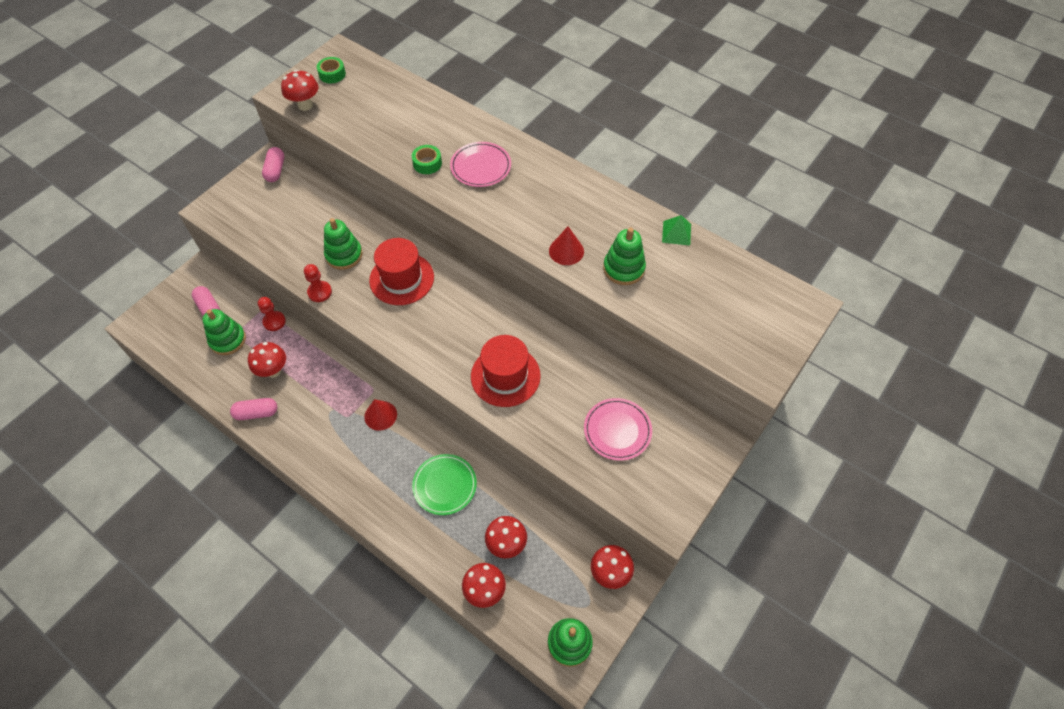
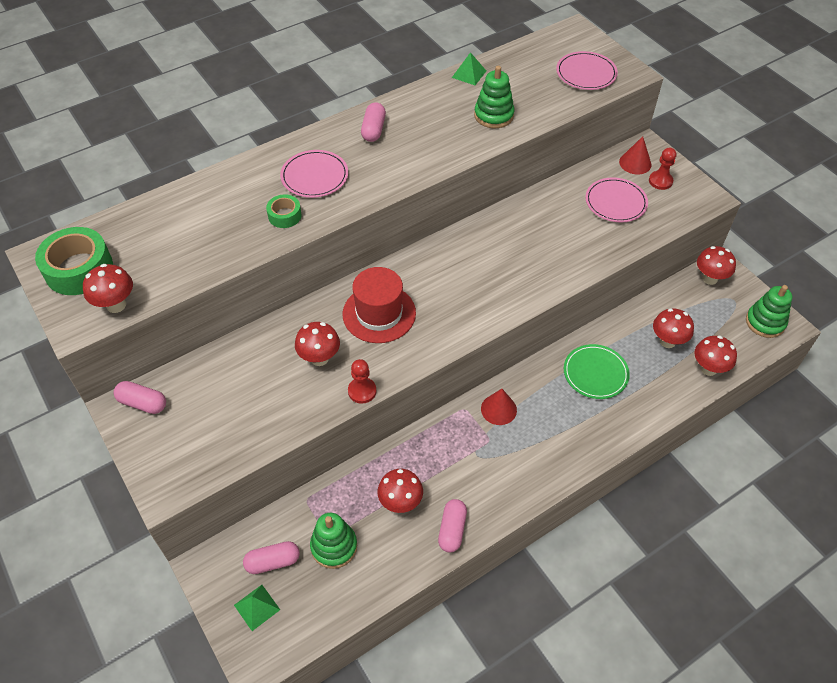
camera: 70 degrees left, 5 degrees down
(173, 311) = (257, 607): none -> green pyramid
(274, 321) = (330, 490): red pawn -> red pawn (660, 181)
(332, 74) = (79, 269): green tape -> green tape, size x1.89
(344, 255) = (319, 358): green stacking toy -> red mushroom
(505, 376) = (533, 261): red hat -> none
(558, 186) = (373, 130): none -> pink capsule
(566, 251) = (456, 145): red cone -> red cone (635, 163)
(736, 331) = (586, 73): none -> pink plate

